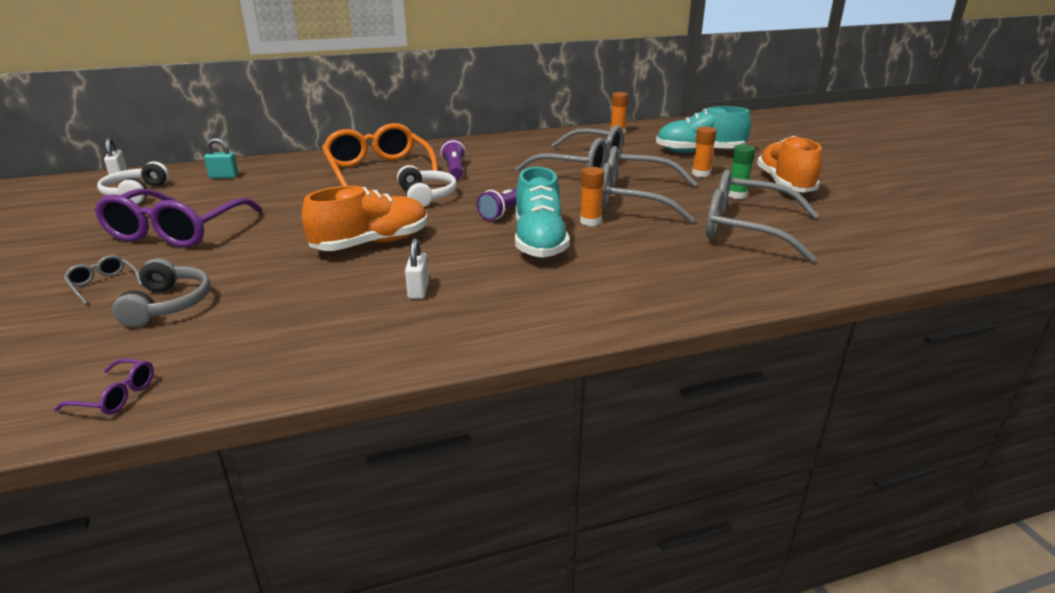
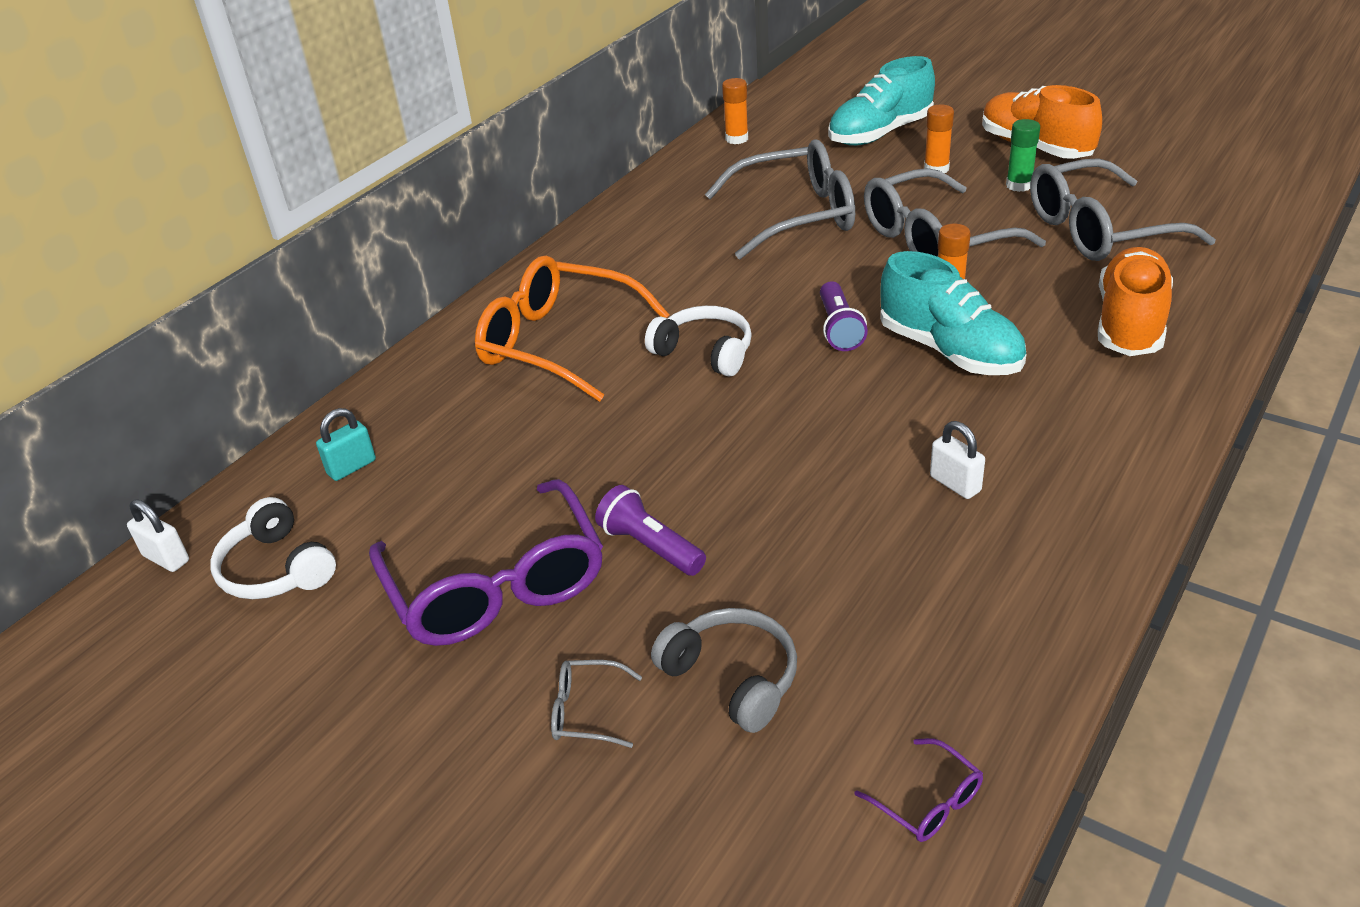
camera: 35 degrees left, 10 degrees up
(116, 396) = (928, 802): purple glasses -> purple glasses turned 75 degrees clockwise
(371, 243) = (784, 456): orange shoe -> orange shoe (1130, 323)
(455, 170) = (657, 293): purple flashlight -> purple flashlight (650, 546)

